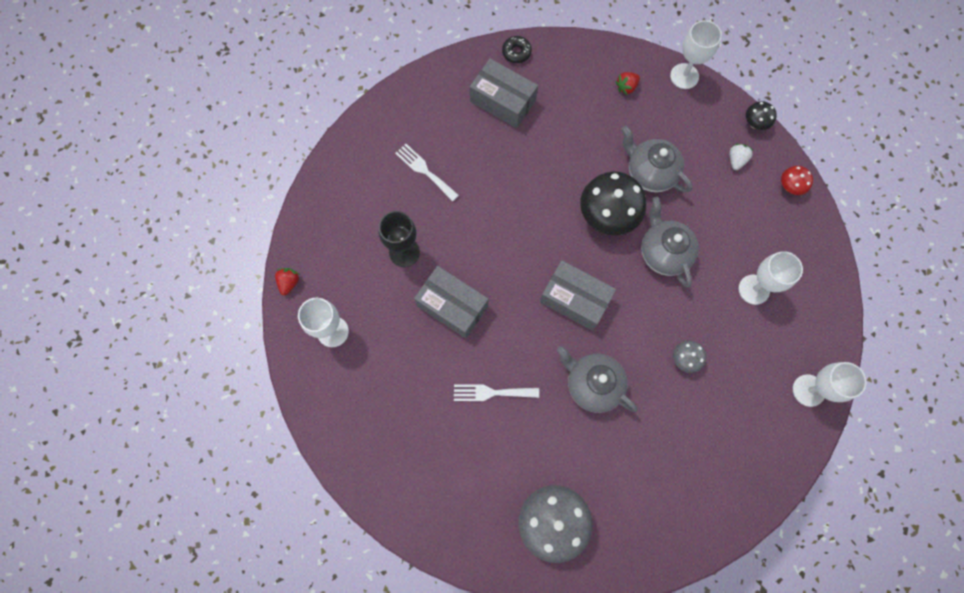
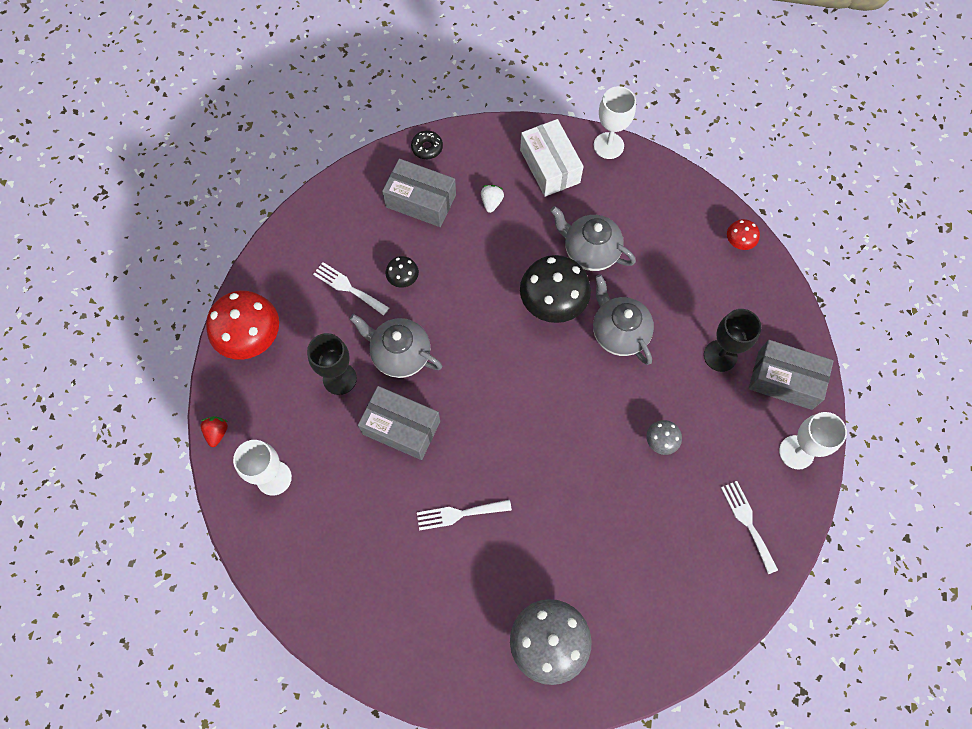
camera: 10 degrees left, 5 degrees down
(332, 203) = (252, 338): none -> red mushroom
(575, 299) = (533, 398): grey box -> grey box (784, 380)
(592, 384) = (567, 486): grey teapot -> grey teapot (400, 354)
(626, 87) = (550, 166): red strawberry -> white box
(736, 160) = (678, 224): white strawberry -> white strawberry (491, 202)
(752, 446) = (747, 522): none -> white fork
(754, 289) = (720, 356): white goblet -> black goblet
(755, 123) = (690, 183): black mushroom -> black mushroom (403, 279)

